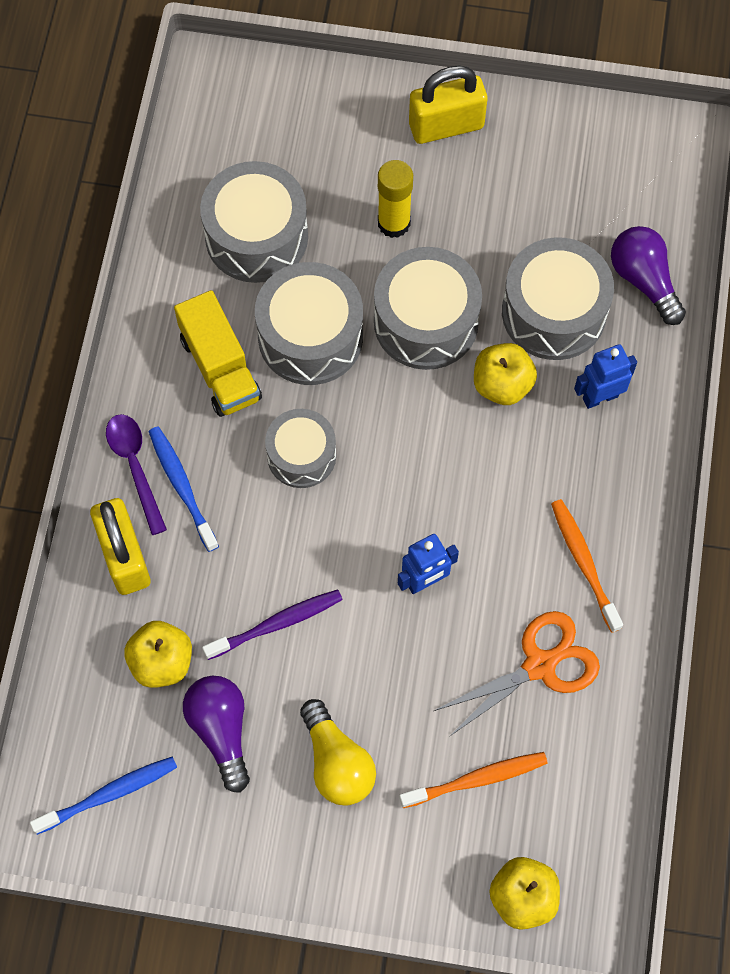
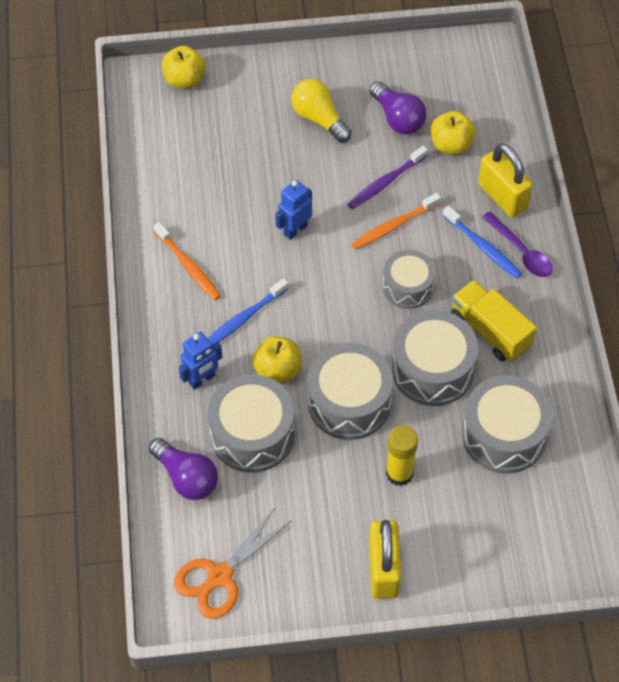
camera: 165 degrees right, 10 degrees down
(109, 794) = (452, 72): blue toothbrush -> blue toothbrush (244, 318)
(446, 126) = (383, 569): yellow padlock -> yellow padlock turned 60 degrees counterclockwise
(477, 779) = (228, 130): orange toothbrush -> orange toothbrush (393, 226)
(539, 665) = (204, 199): orange scissors -> orange scissors (220, 576)

